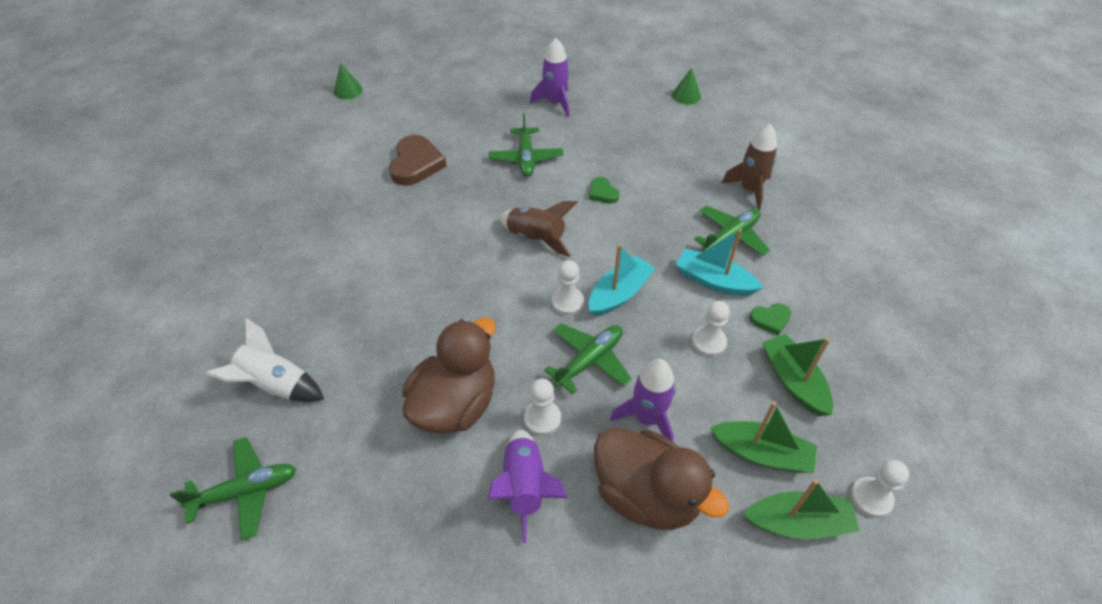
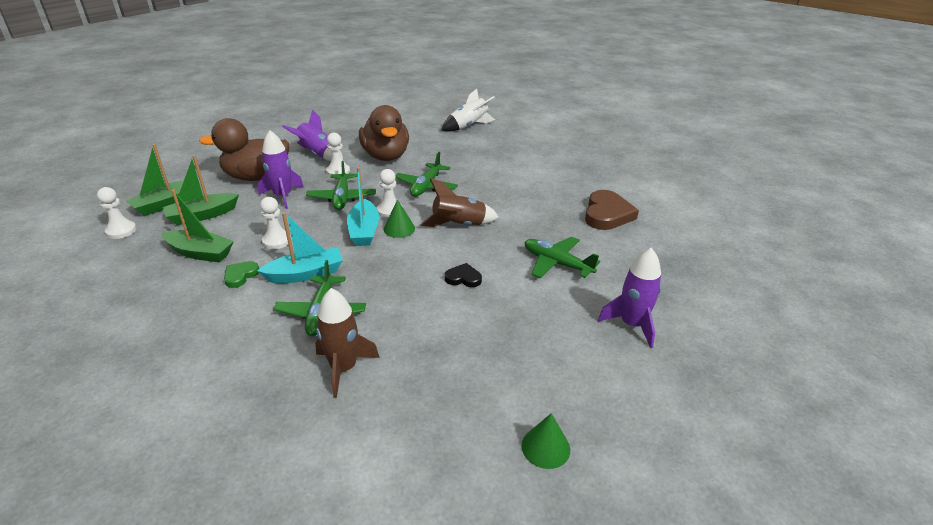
camera: 130 degrees right, 15 degrees down
(245, 491) = (424, 110): green plane -> green plane (426, 186)
(348, 90) = (756, 222): green cone -> green cone (399, 228)
(416, 164) = (607, 214): brown heart -> brown heart turned 120 degrees counterclockwise
(602, 193) = (463, 278): green heart -> black heart

